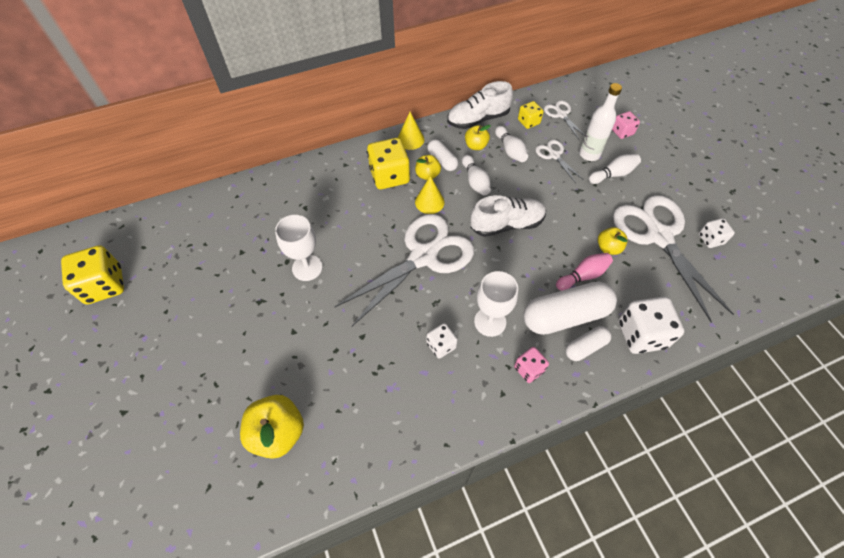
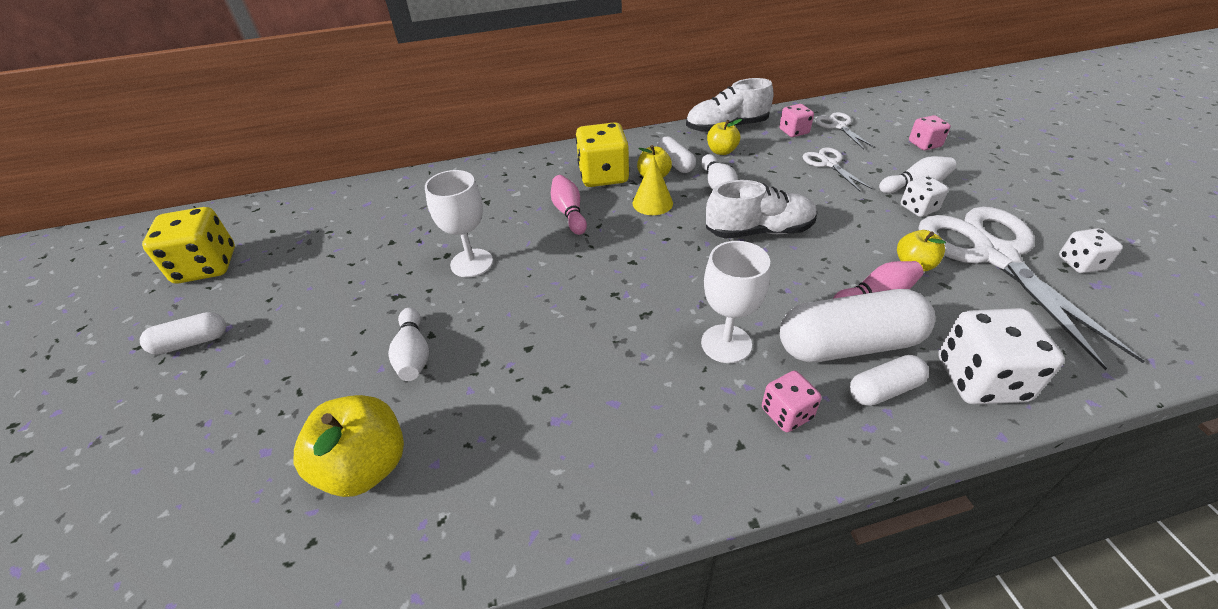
camera: 10 degrees right, 15 degrees down
(123, 353) = (191, 342): none -> white capsule
(369, 215) = (569, 213): none -> pink bowling pin
(410, 139) = (637, 143): yellow cone -> none
(423, 256) = (635, 260): white scissors -> none
(441, 345) = (646, 369): white dice -> white dice (918, 208)
(510, 150) = (768, 157): white bowling pin -> white bowling pin (413, 354)
(528, 122) = (794, 131): yellow dice -> pink dice
(589, 154) = (879, 164): white bottle -> none

